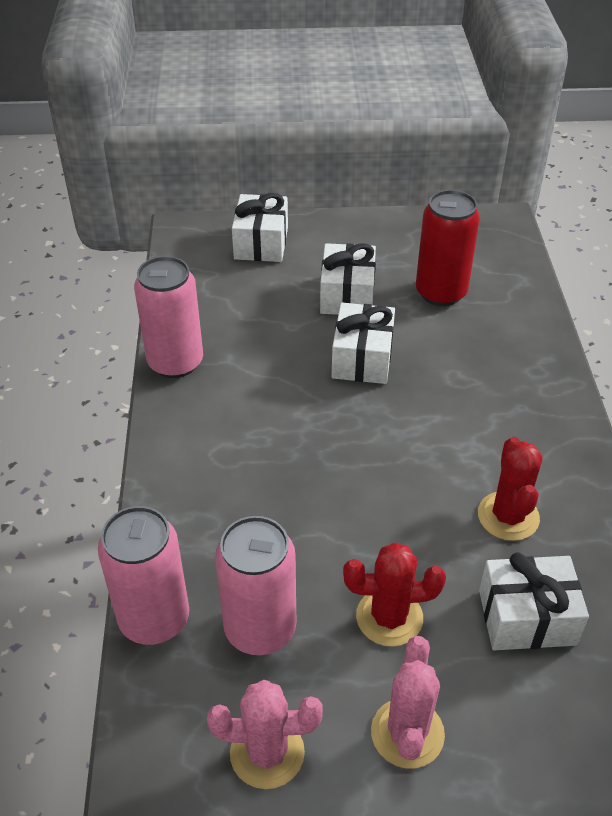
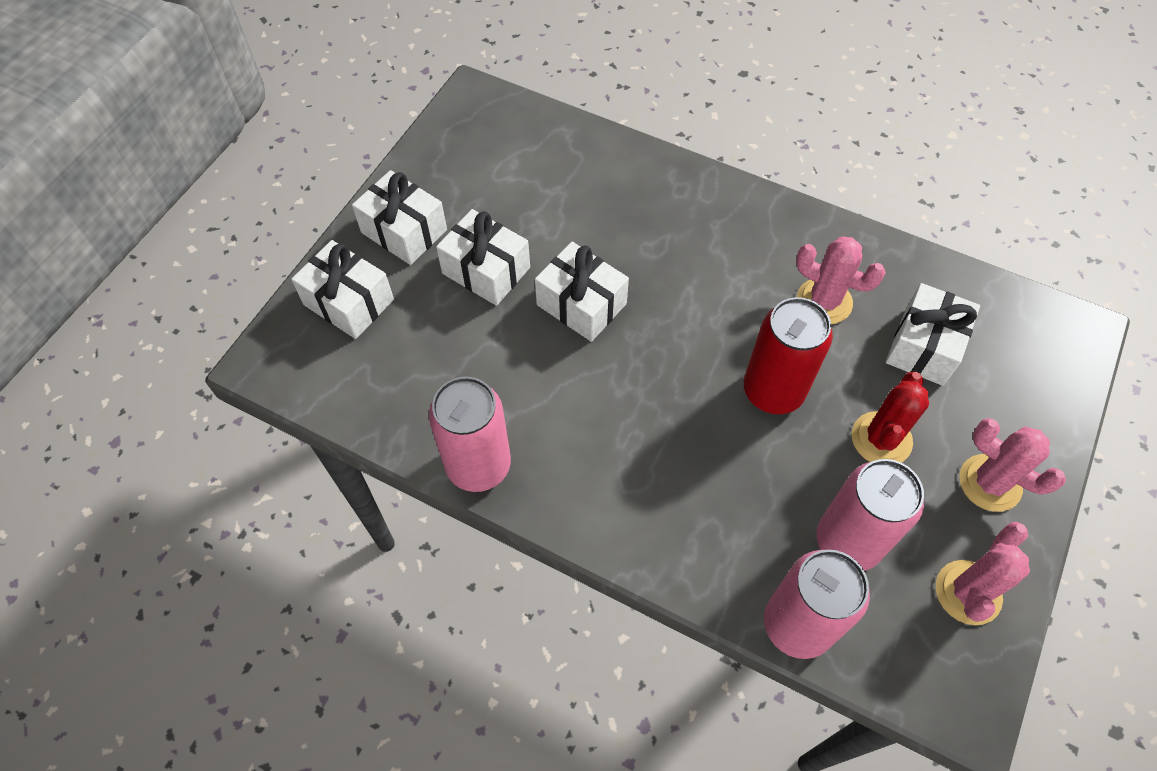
camera: 60 degrees left, 15 degrees up
(344, 241) = (404, 231): none -> white gift
(441, 292) = (537, 198): red can -> red can (773, 391)
(508, 516) = (824, 301): red cactus -> pink cactus

